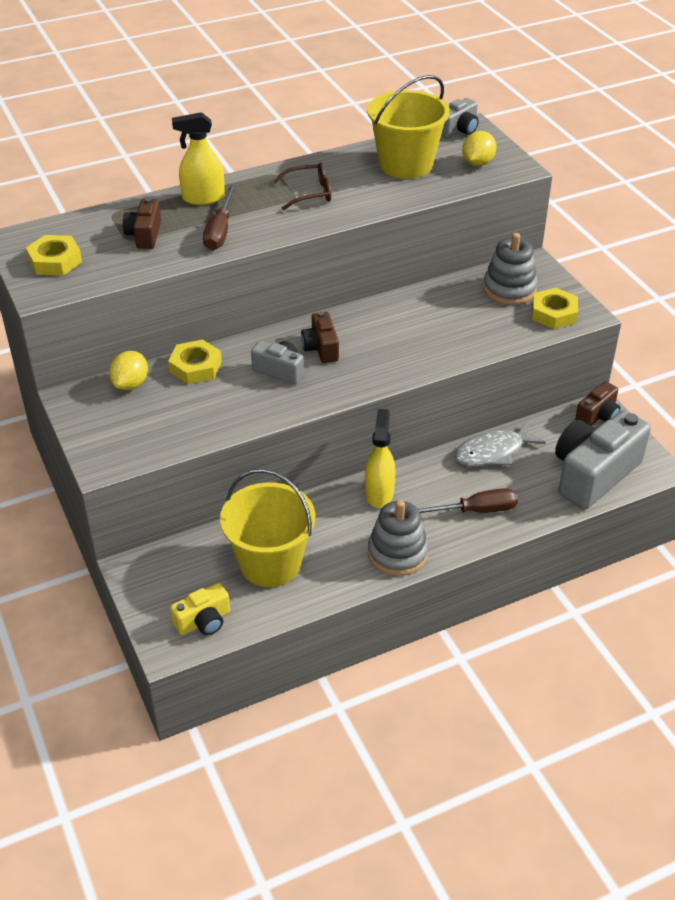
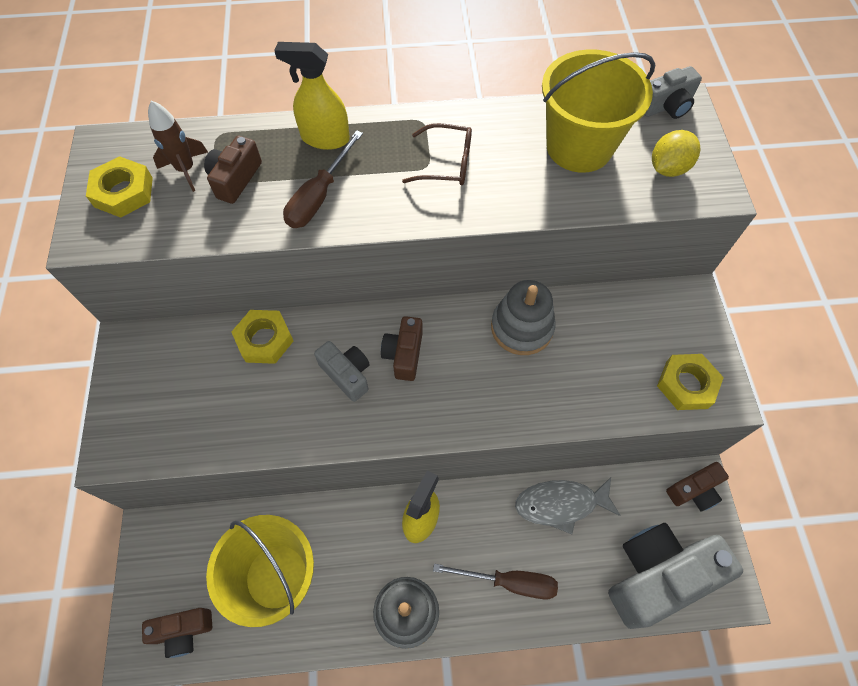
camera: 20 degrees right, 20 degrees up
(99, 238) = (186, 170): none -> brown rocket
(130, 384) = (190, 343): yellow lemon -> none
(204, 621) = (183, 631): yellow camera -> brown camera
(509, 289) = (648, 329): grey stacking toy -> grey stacking toy (521, 327)

